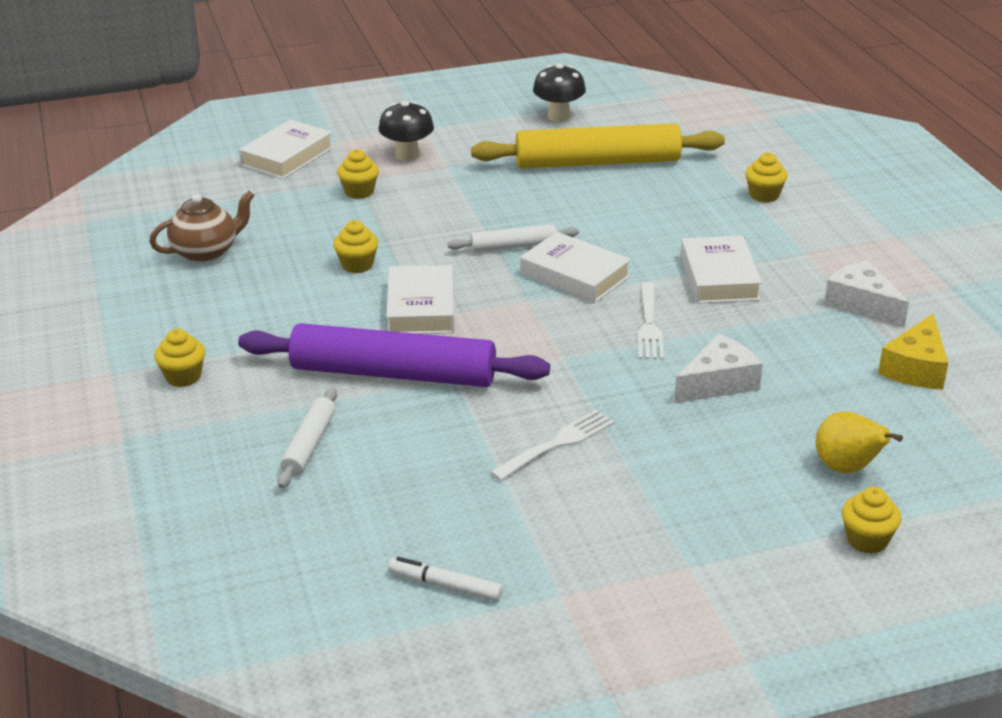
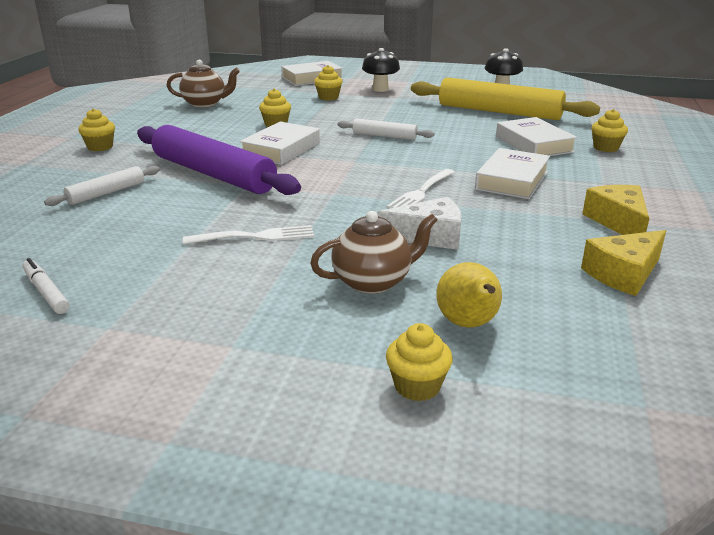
camera: 30 degrees right, 5 degrees down
(575, 275) = (405, 157): white book -> white book (534, 144)
(727, 455) = (373, 281): none -> brown teapot
(862, 304) = (618, 222): white cheese -> yellow cheese

